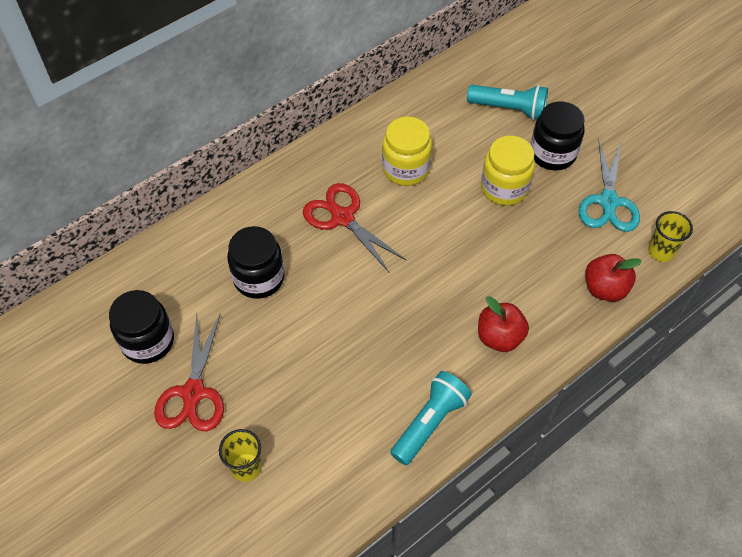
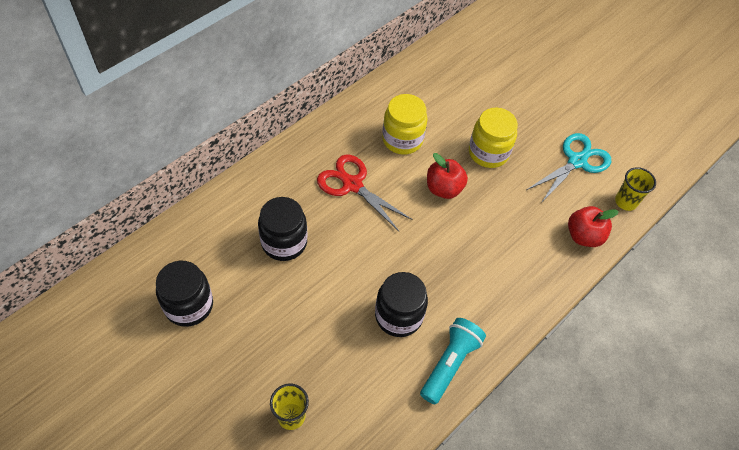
camera: 10 degrees left, 0 degrees up
(193, 393) = (236, 351): red scissors -> none
(499, 337) = (500, 283): red apple -> red apple (443, 188)
(509, 109) = (484, 84): turquoise flashlight -> none
(552, 154) = (525, 122): black jar -> black jar (398, 316)
(608, 202) = (577, 161): turquoise scissors -> turquoise scissors turned 135 degrees counterclockwise

